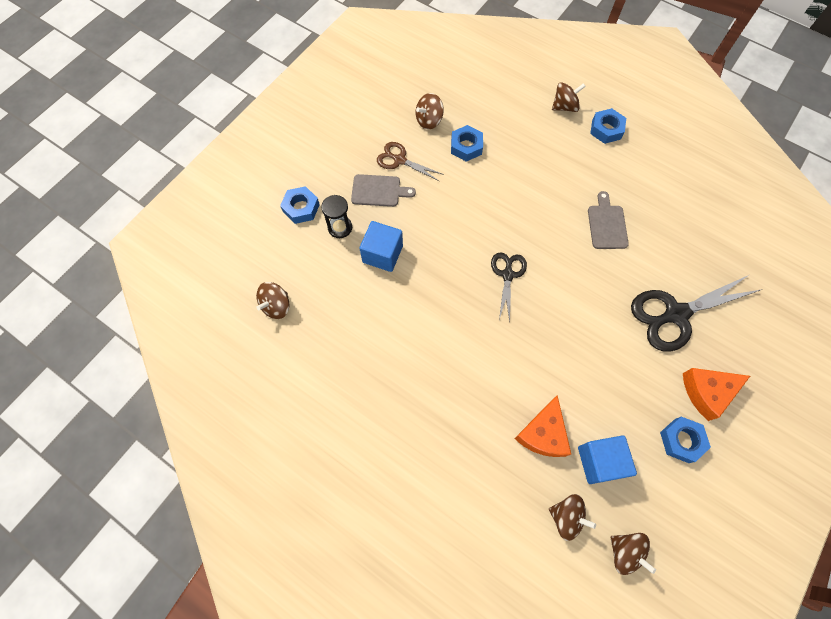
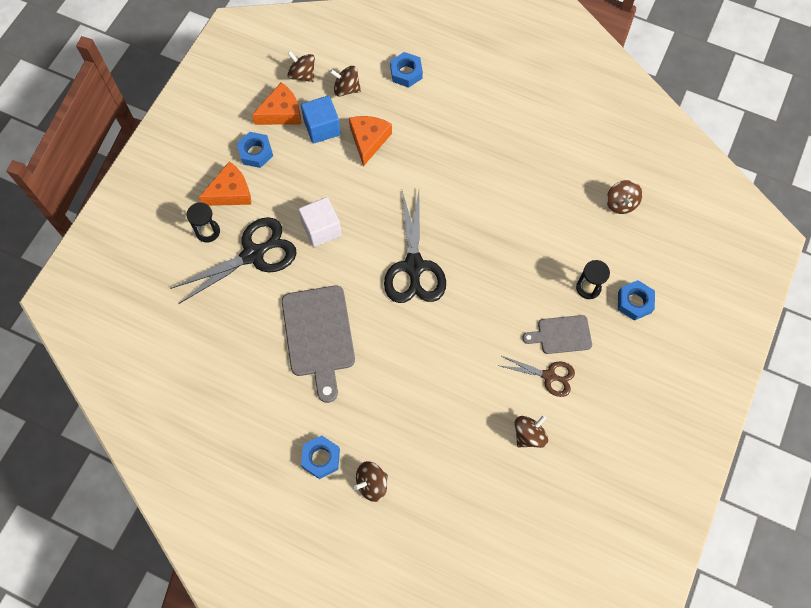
camera: 170 degrees right, 0 degrees up
(276, 306) = (620, 203): brown spinning top -> brown spinning top turned 150 degrees clockwise
(382, 254) = (538, 267): blue cube -> none
(466, 146) = (479, 406): blue nut -> blue nut (406, 73)
(507, 274) = (414, 267): black scissors -> black scissors, size x1.76
(602, 330) = (321, 229): none -> white cube
(607, 224) = (319, 336): grey cutting board -> grey cutting board, size x1.76
(651, 494) = (281, 112): none -> orange cheese
(728, 348) = (208, 231): none -> black hourglass

